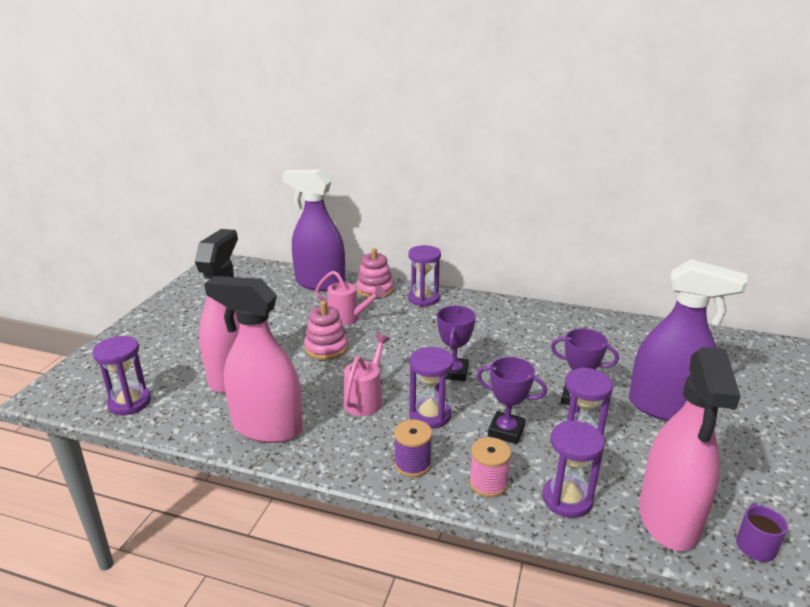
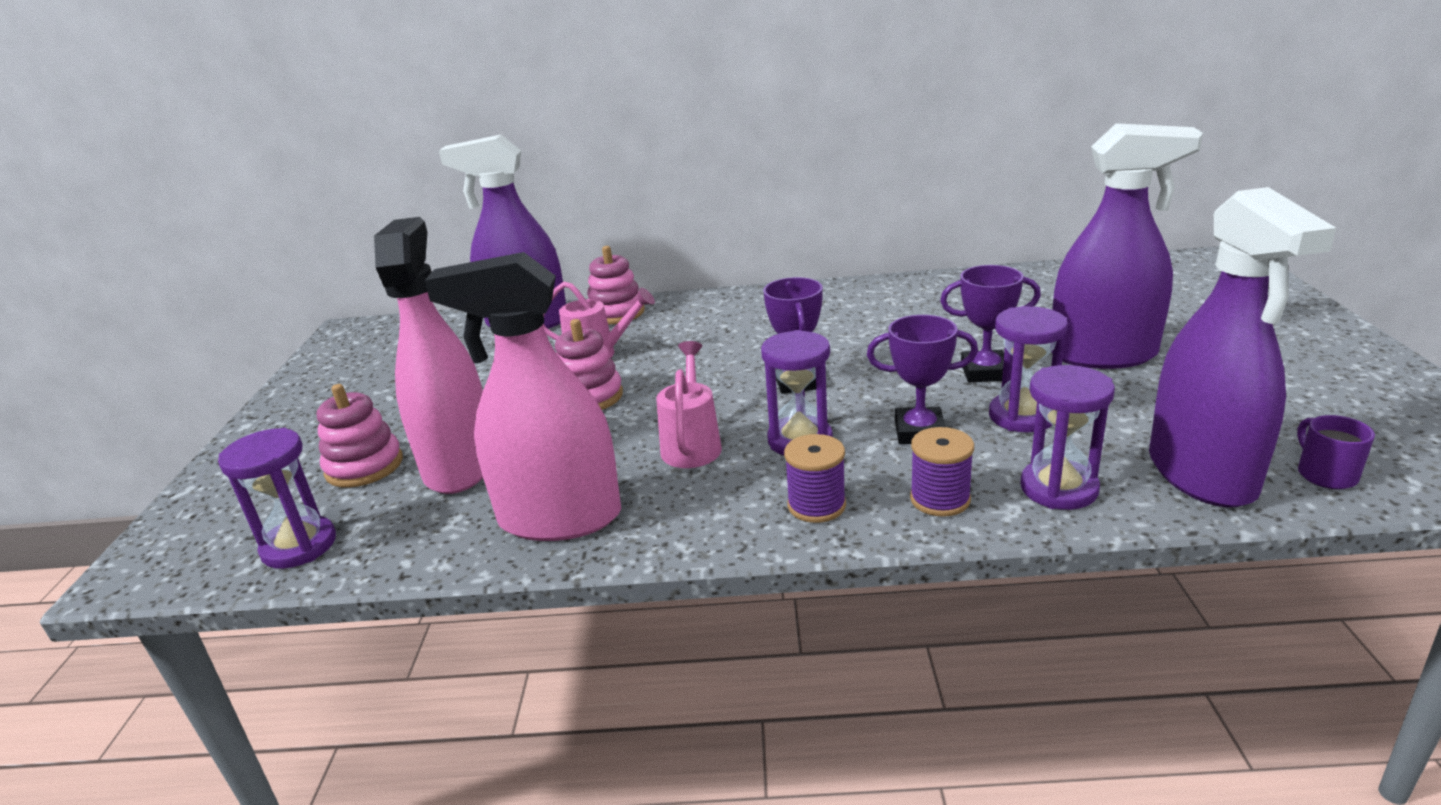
camera: 15 degrees left, 0 degrees up
(185, 360) = (364, 466): none -> pink stacking toy
(424, 298) = (695, 308): purple hourglass -> none
(488, 483) = (940, 499): pink spool -> purple spool
(668, 518) = (1201, 474): pink spray bottle -> purple spray bottle

